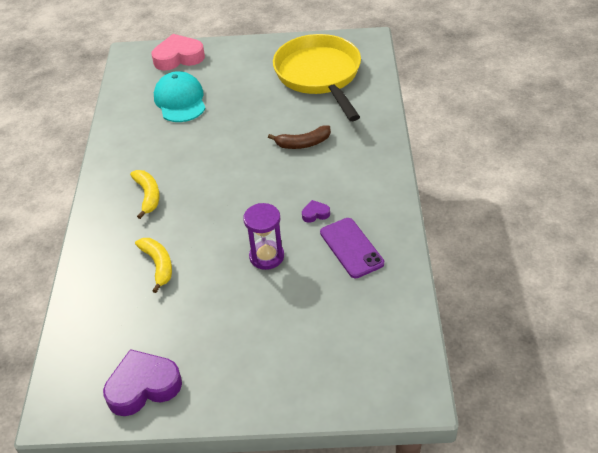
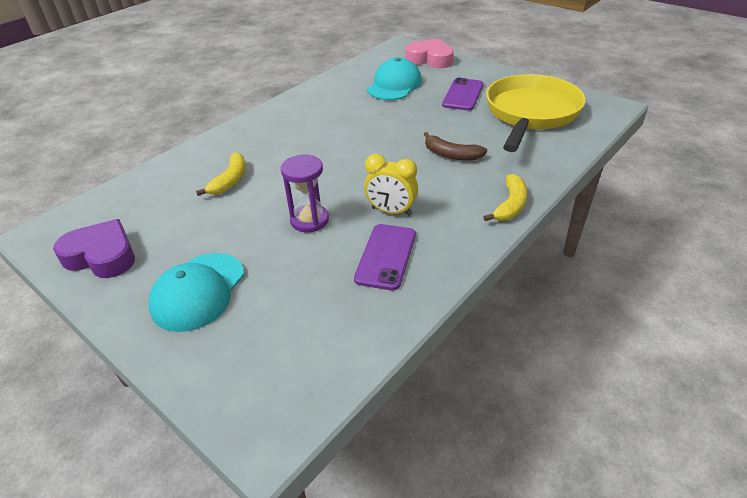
camera: 40 degrees right, 5 degrees down
(148, 195) = (288, 133): yellow banana -> yellow banana (510, 205)
(249, 82) = (463, 95): none -> purple phone
(258, 356) = (198, 291): none -> turquoise cap
(315, 214) = (391, 211): purple heart -> yellow clock

